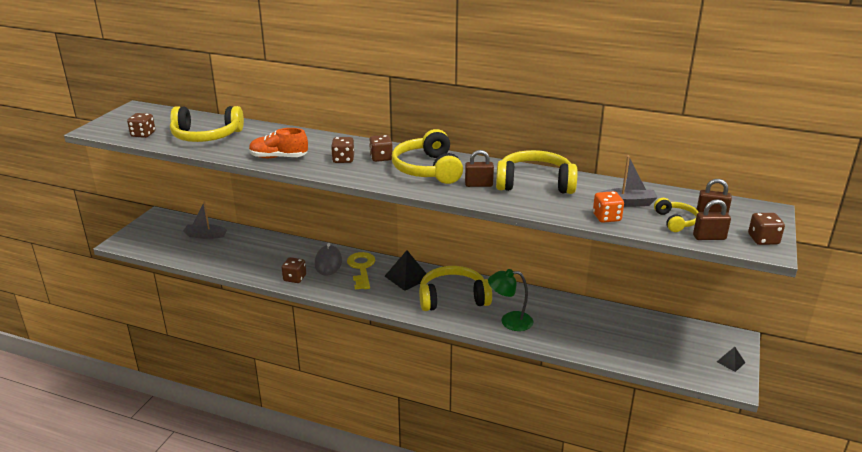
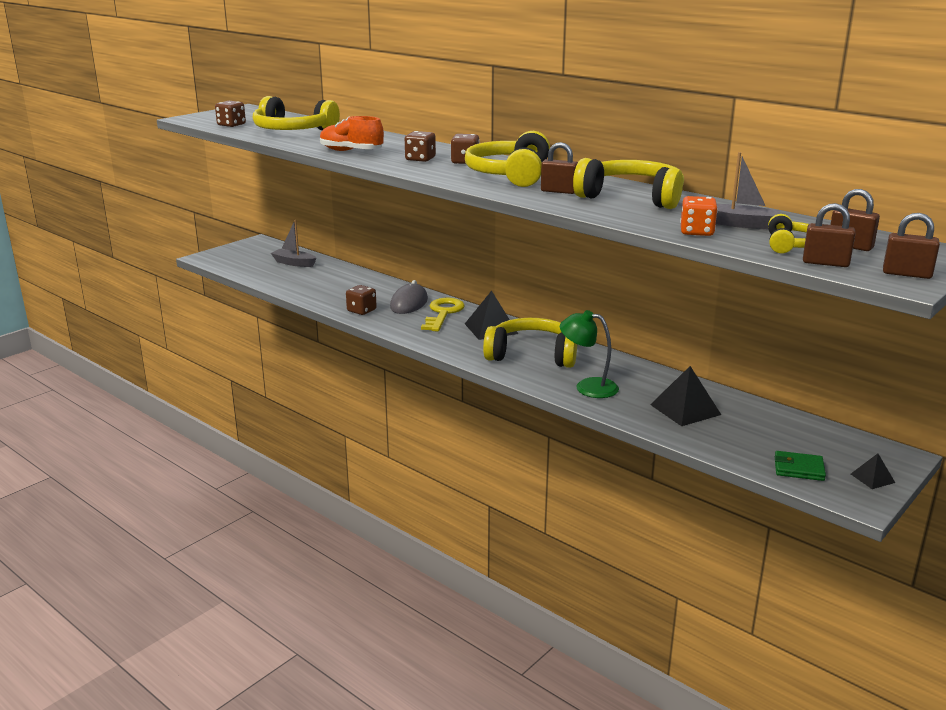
camera: 20 degrees right, 5 degrees down
(586, 328) = (685, 409): none -> black pyramid
(684, 365) = (798, 469): none -> green wallet
(763, 239) = (906, 274): brown dice -> brown padlock

